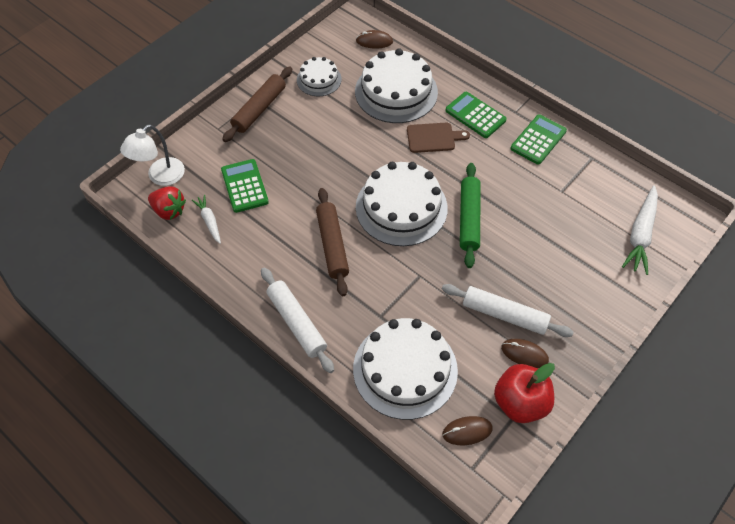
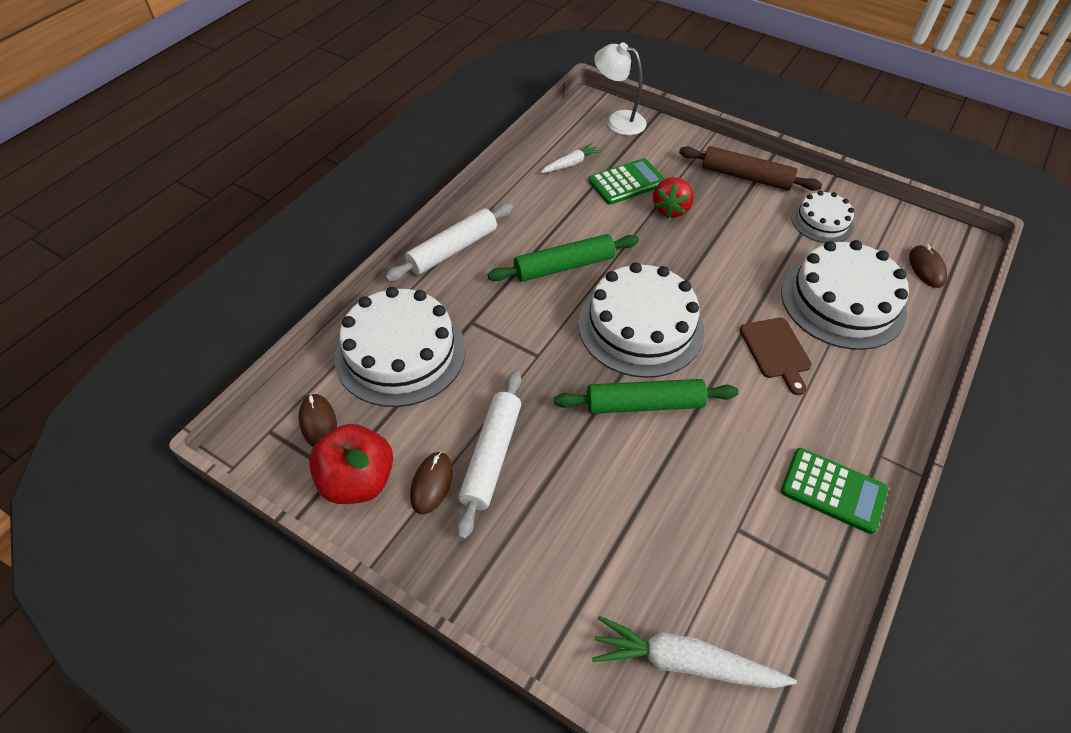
camera: 80 degrees right, 5 degrees down
(169, 211) = (576, 134): red strawberry -> red strawberry (671, 209)
(332, 245) = (564, 266): brown rolling pin -> green rolling pin
(475, 115) = (844, 400): green calculator -> none

